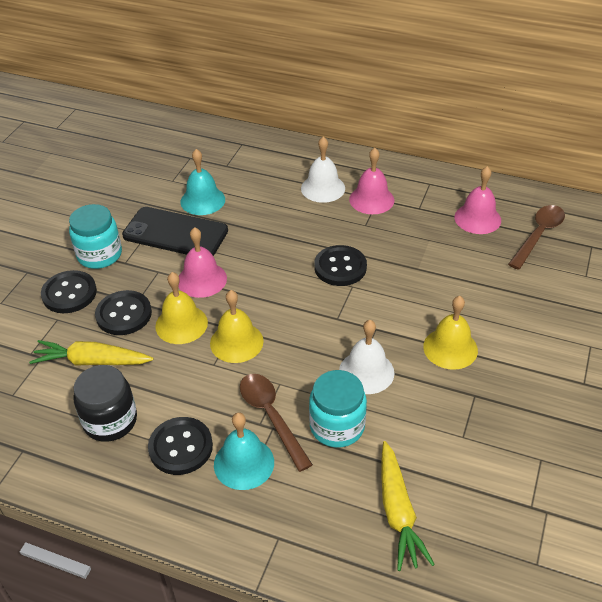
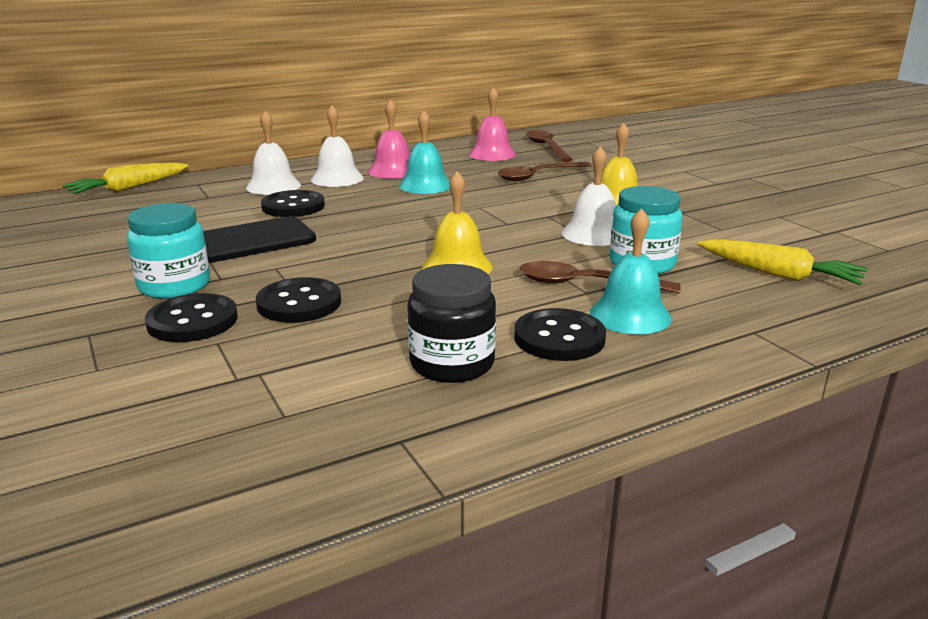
camera: 50 degrees left, 20 degrees down
(92, 361) = (335, 343): yellow carrot -> yellow carrot (129, 188)
(181, 324) = (379, 281): yellow bell -> none
(202, 200) = (228, 219): turquoise bell -> turquoise bell (425, 185)
(202, 279) = (337, 253): pink bell -> none
(275, 174) = (273, 186): none -> white bell
(340, 267) = (448, 203): black button -> black button (293, 206)
(457, 273) = (538, 176): none -> brown spoon

